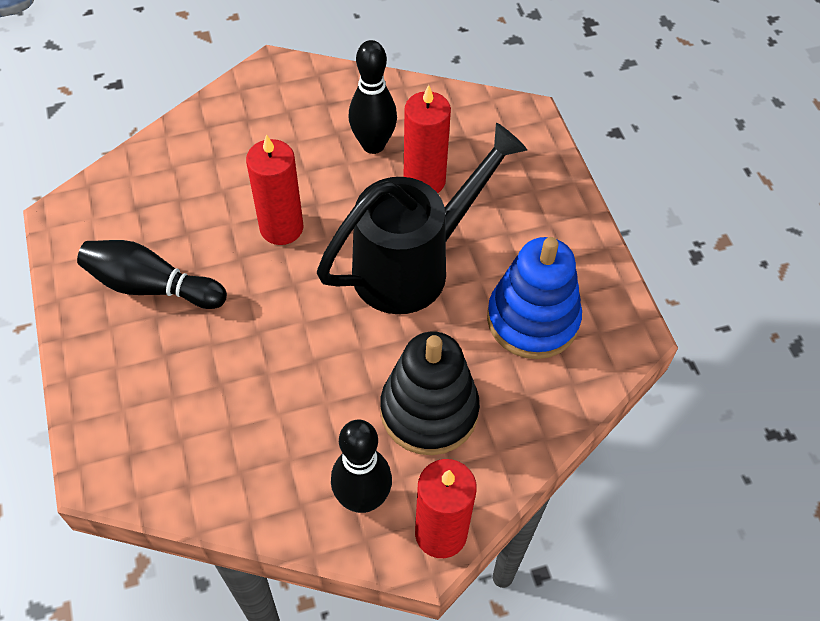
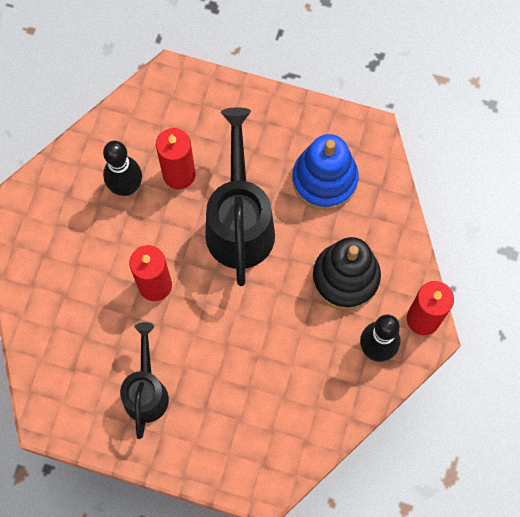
camera: 55 degrees left, 15 degrees up
(151, 286) = (146, 391): black bowling pin -> black watering can

